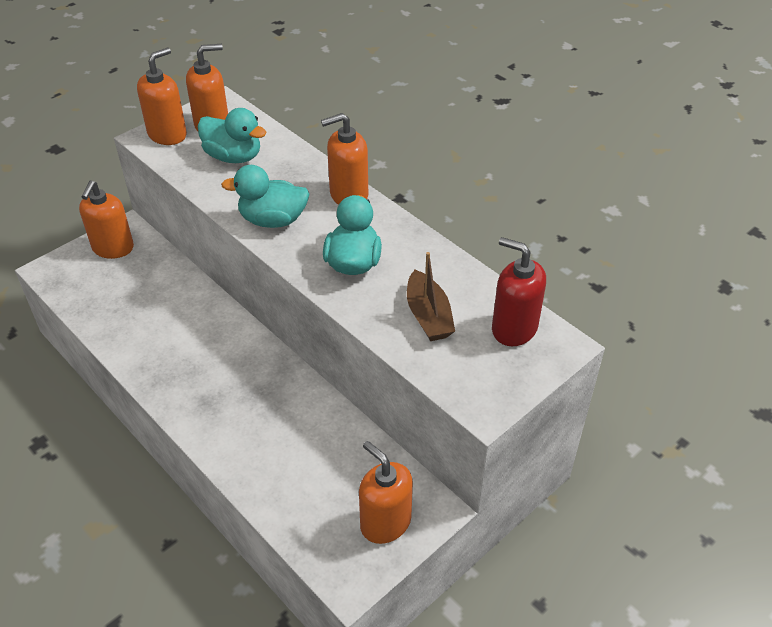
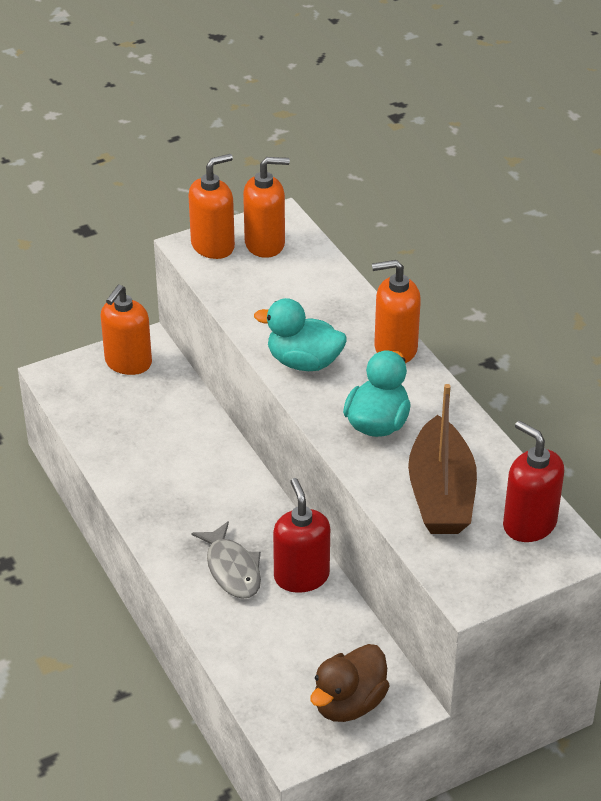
camera: 15 degrees right, 5 degrees down
(233, 157) = (279, 284): turquoise duck -> none
(247, 415) = (232, 569): none -> grey fish
(310, 409) = (301, 576): none -> red soap dispenser
(385, 522) = (349, 704): orange soap dispenser -> brown duck
(428, 316) = (441, 494): brown boat -> brown boat, size x1.53

